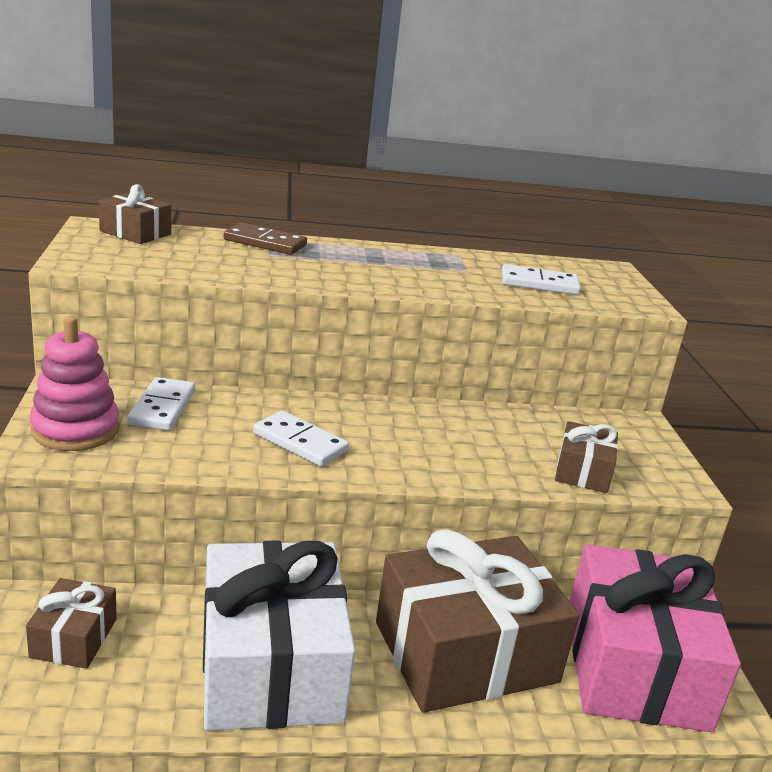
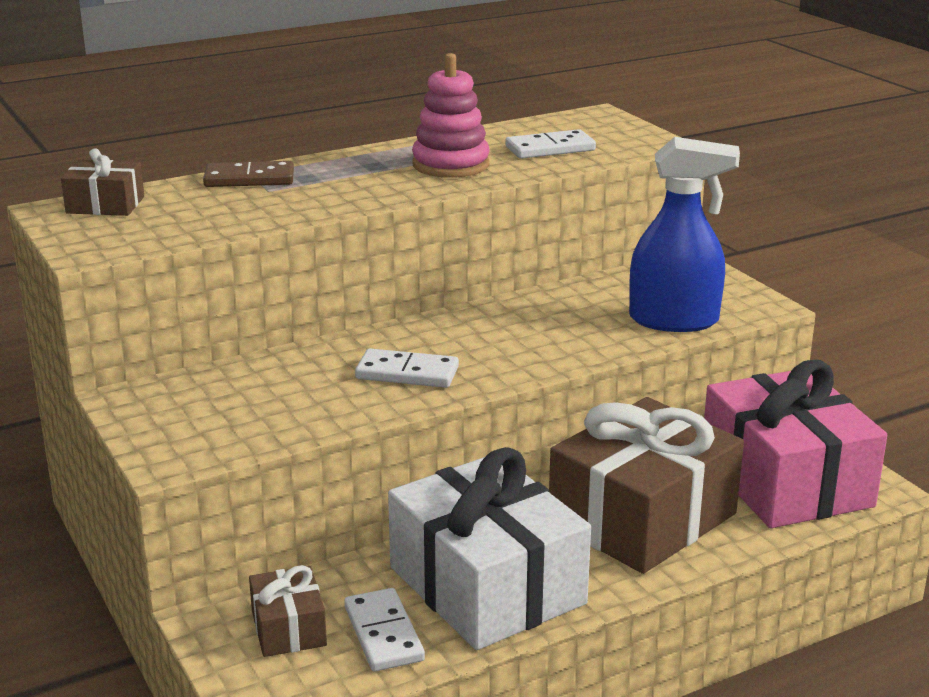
camera: 20 degrees left, 0 degrees up
(75, 429) = (182, 428): pink stacking toy -> pink stacking toy (450, 165)
(162, 407) = (243, 383): white domino -> white domino (384, 634)
(582, 471) = (674, 320): brown gift -> blue spray bottle

